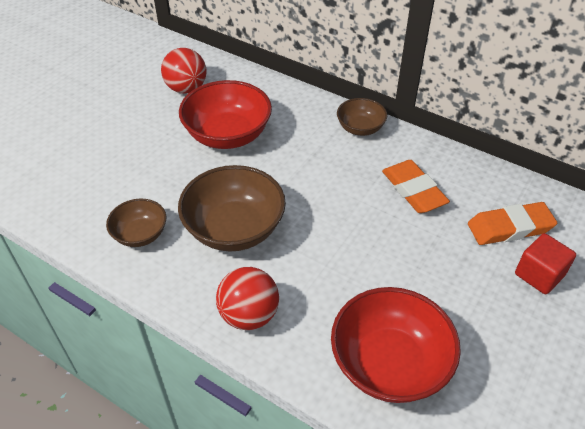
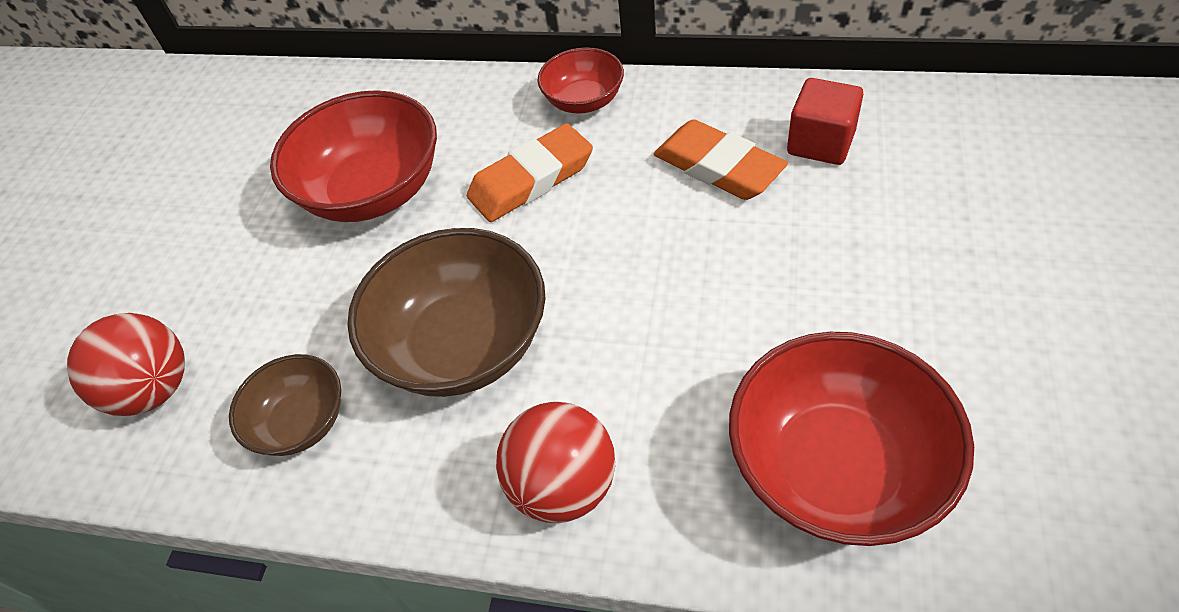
camera: 15 degrees left, 5 degrees up
(186, 89) = (265, 140): red ball -> red ball (155, 390)
(360, 128) = (584, 101): brown bowl -> red bowl
(510, 227) = (892, 168): orange eraser -> orange eraser (531, 179)
(539, 275) = (975, 224): red cube -> red cube (820, 143)

